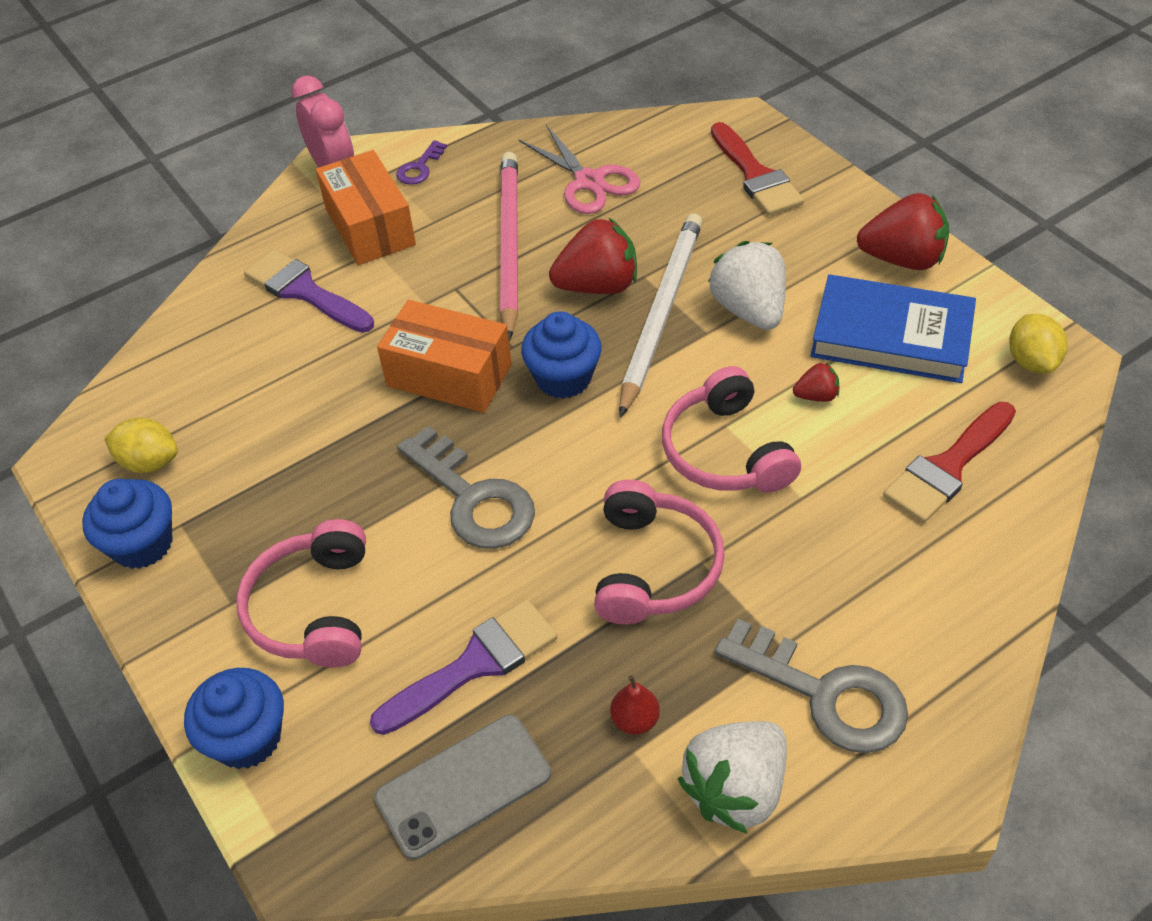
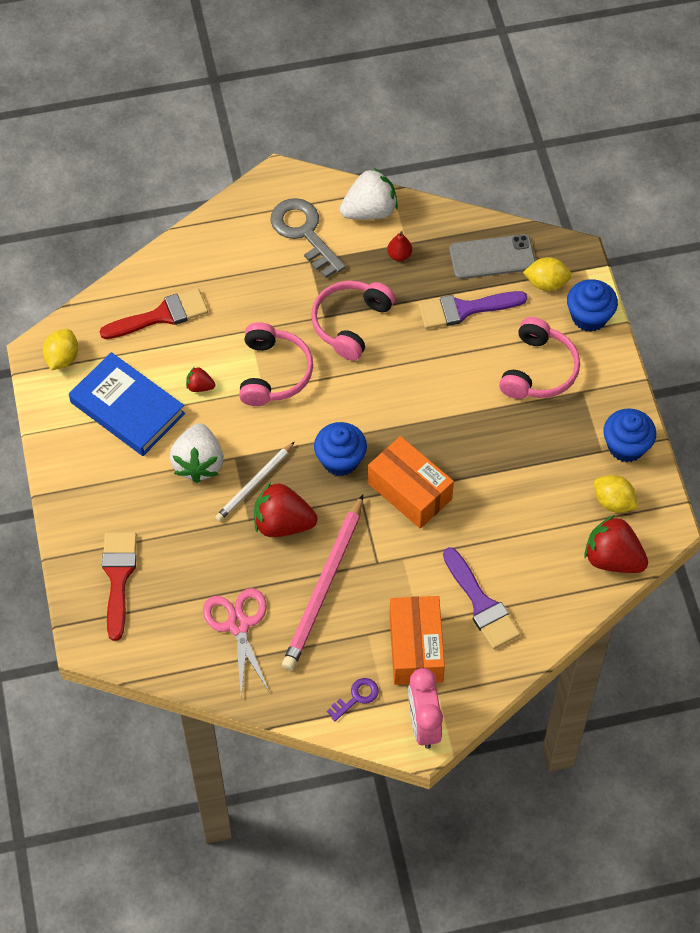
camera: 160 degrees left, 10 degrees up
(344, 773) = (546, 283): none -> yellow lemon
(473, 498) = (429, 400): grey key -> none
(660, 314) = (255, 483): white pencil -> white pencil, size x0.58
(902, 259) = (76, 461): red strawberry -> red strawberry (612, 558)

